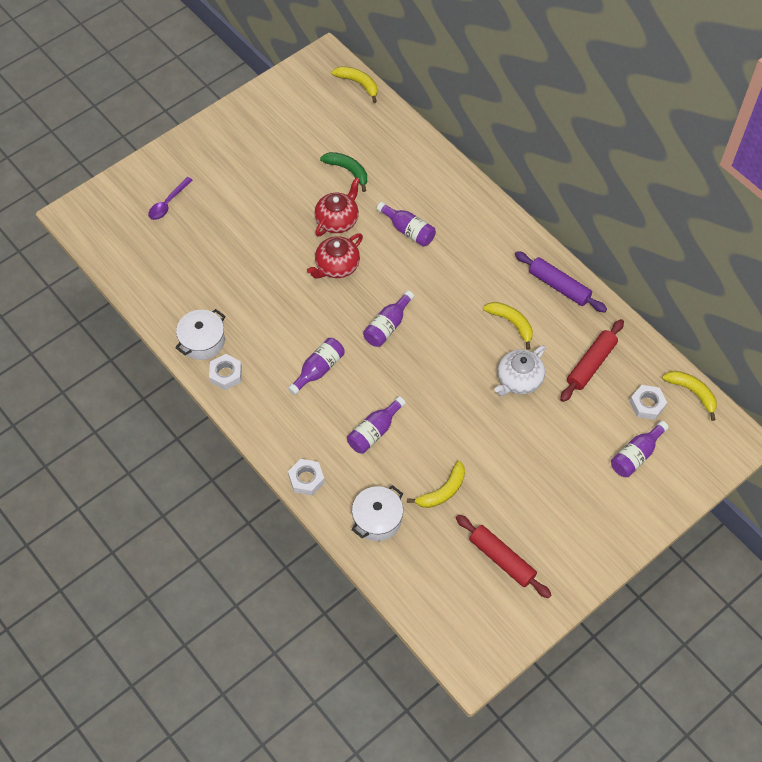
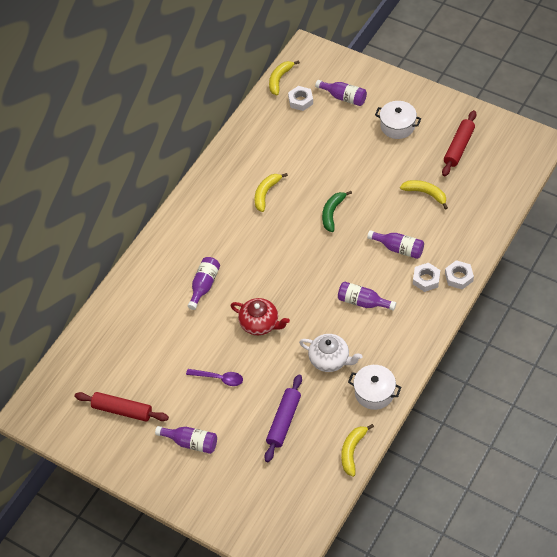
camera: 105 degrees left, 5 degrees down
(168, 203) = (245, 479): purple spoon -> purple spoon (219, 378)
(226, 374) = (397, 364): white nut -> white nut (426, 279)
(337, 220) = (213, 339): red teapot -> none
(348, 171) = (156, 350): green banana -> green banana (332, 213)
(358, 84) = (52, 376): yellow banana -> yellow banana (352, 451)
(377, 519) = (467, 224): white pot -> white pot (397, 126)
(387, 326) = (303, 270): purple bottle -> purple bottle (191, 442)
(518, 380) = (314, 176): white teapot -> white teapot (330, 359)
(559, 286) = (220, 174): purple rolling pin -> purple rolling pin (284, 421)
(591, 364) = (281, 138): red rolling pin -> red rolling pin (122, 410)

